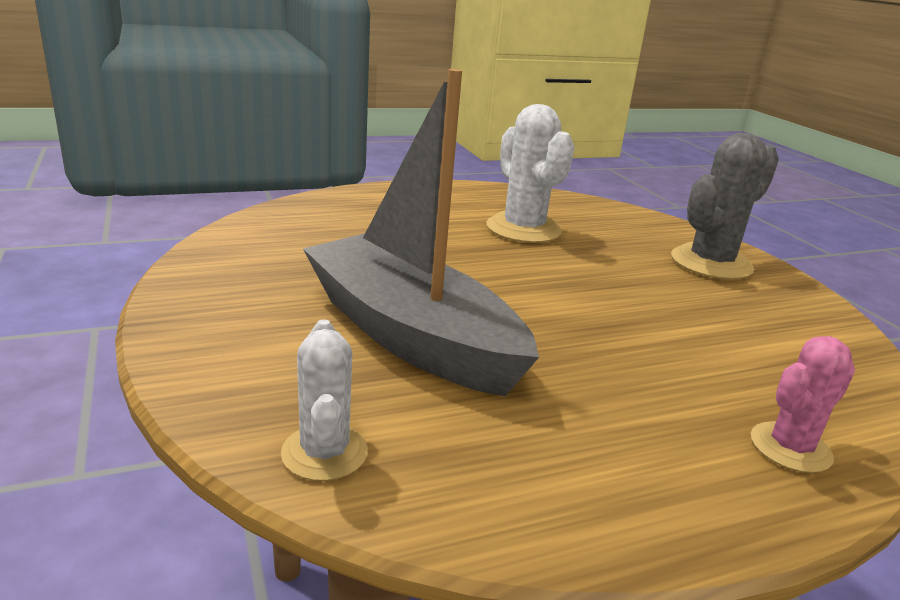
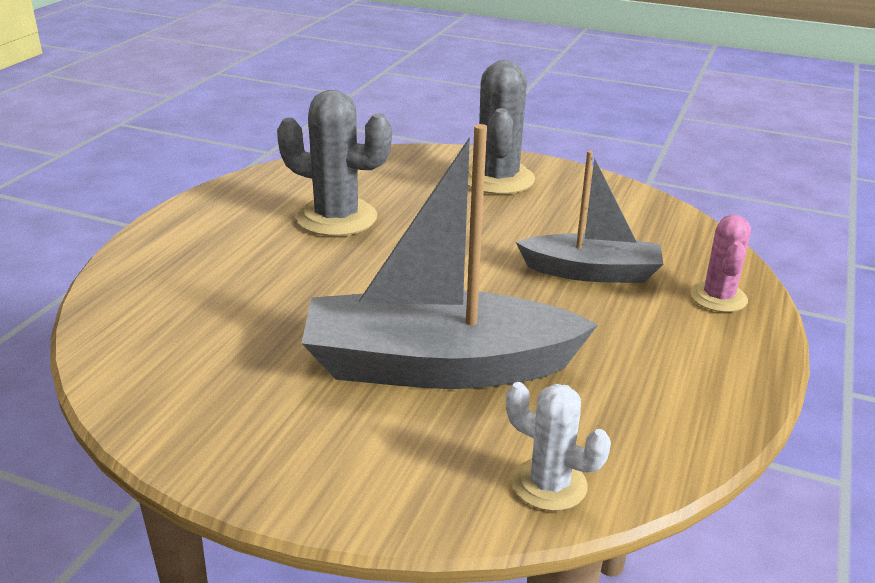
camera: 45 degrees left, 5 degrees up
(523, 229) = (337, 218): white cactus -> grey cactus
(675, 355) = (591, 272): none -> grey boat

